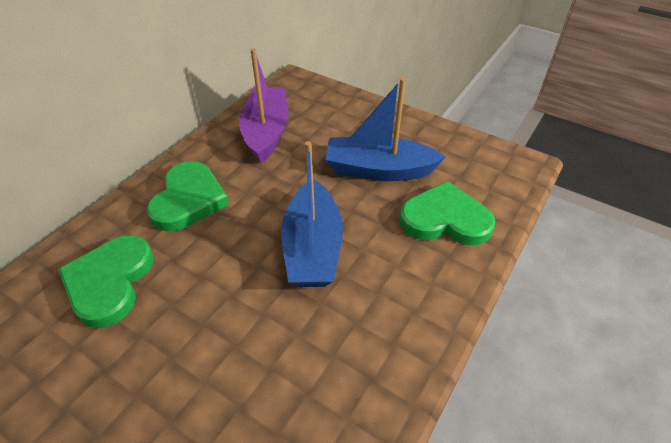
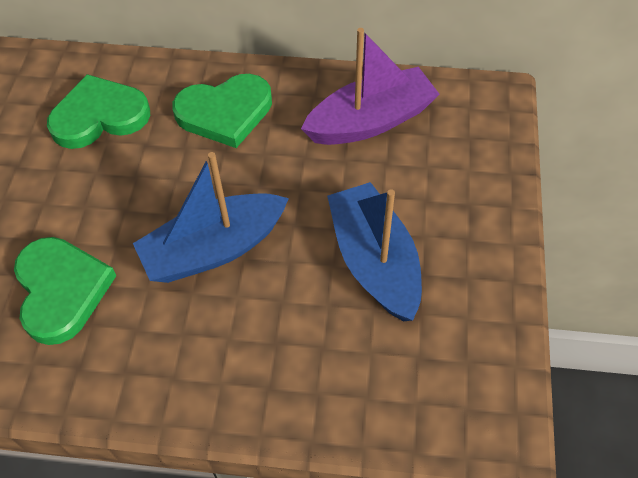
camera: 65 degrees right, 10 degrees up
(445, 219) = (327, 365): green heart -> green heart (61, 290)

